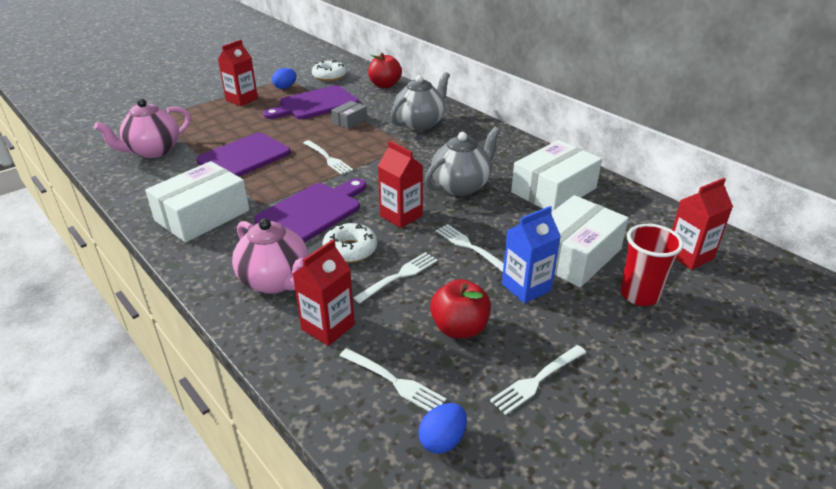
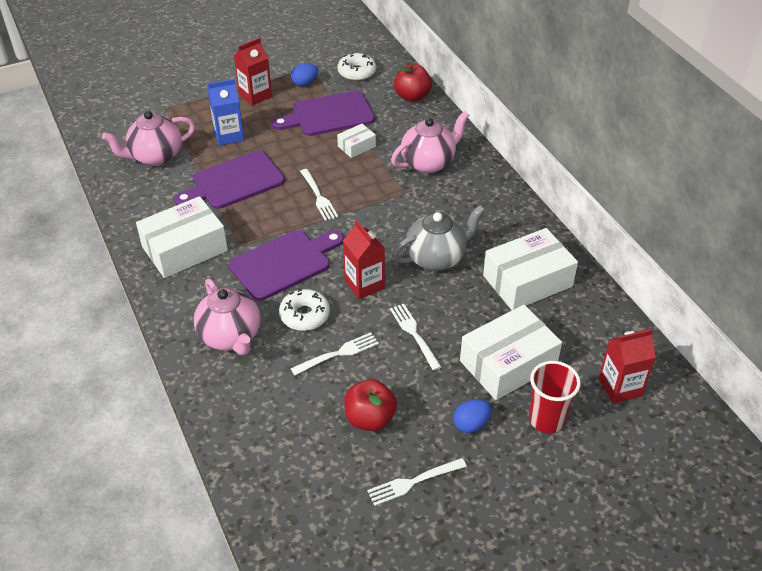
camera: 15 degrees right, 10 degrees up
(328, 327) = (261, 393): red carton -> none
(349, 121) = (356, 146): grey box -> white box
(394, 381) = (297, 456): white fork -> none
(420, 123) = (429, 163): grey teapot -> pink teapot
(442, 440) = (317, 515): blue egg -> blue egg (471, 424)
(526, 287) = (446, 389): blue carton -> blue carton (229, 136)

